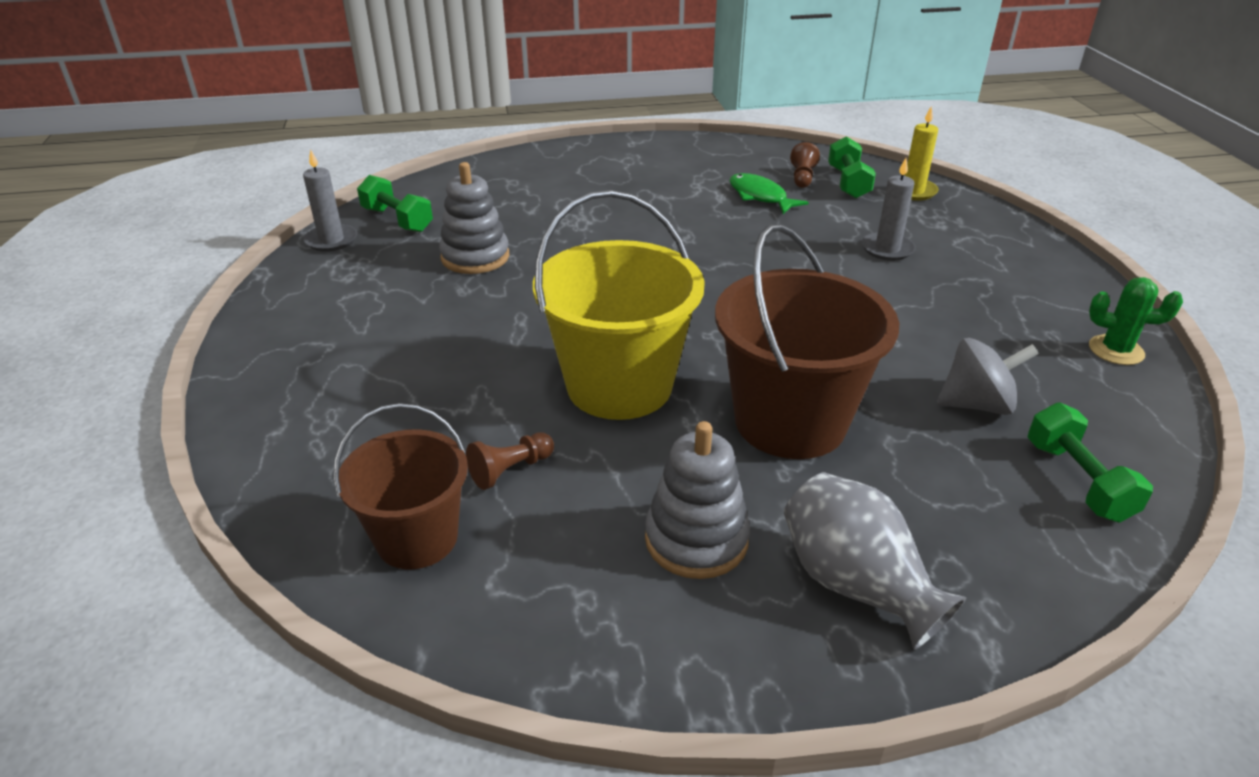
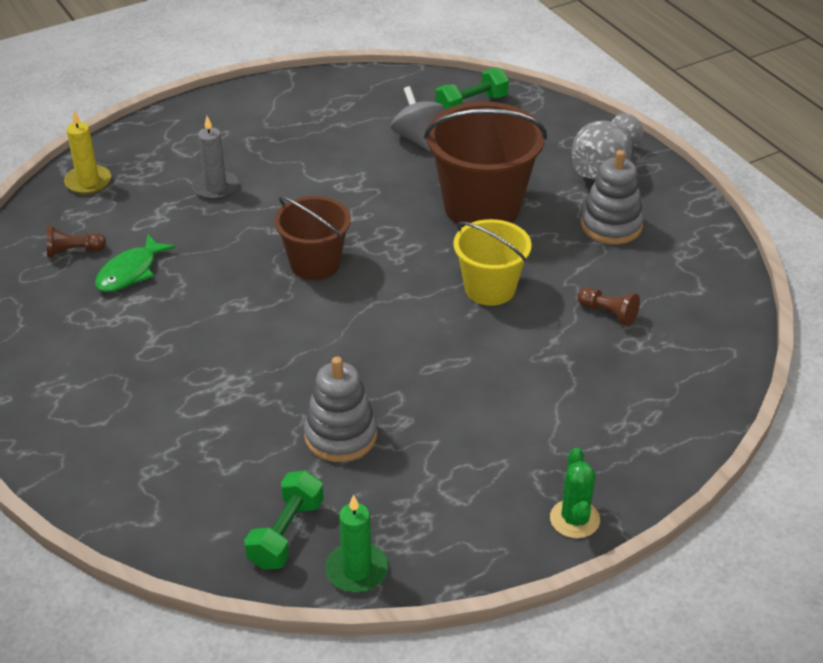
camera: 110 degrees left, 5 degrees up
(331, 240) = (356, 570): grey candle -> green candle
(417, 538) = (691, 332): brown bucket -> brown bucket (315, 264)
(619, 386) = (490, 288): yellow bucket -> yellow bucket, size x0.62
(848, 183) = (79, 221): green dumbbell -> none
(1116, 350) = (324, 88): green cactus -> green cactus (574, 519)

